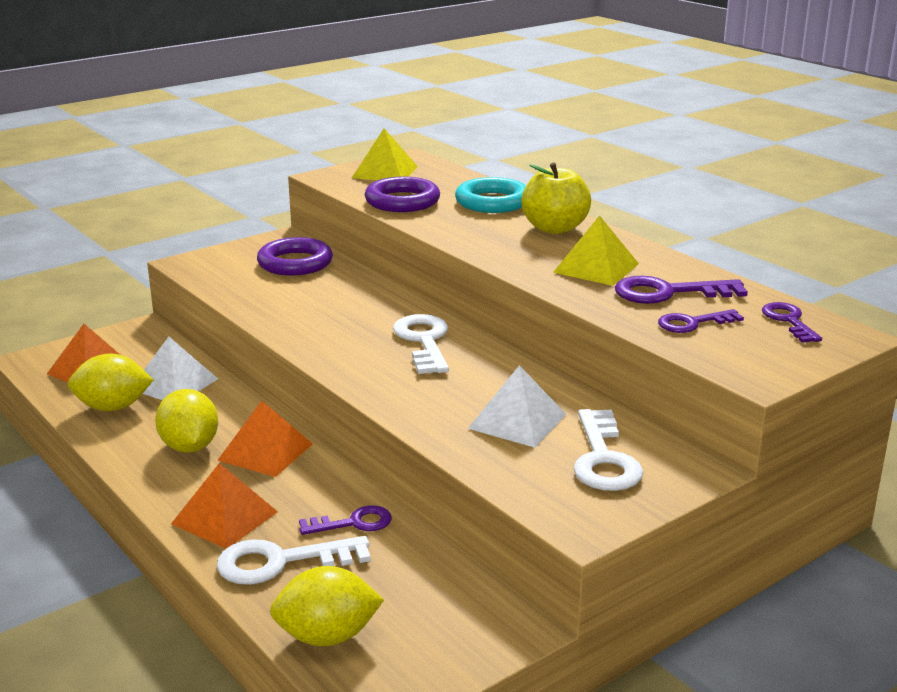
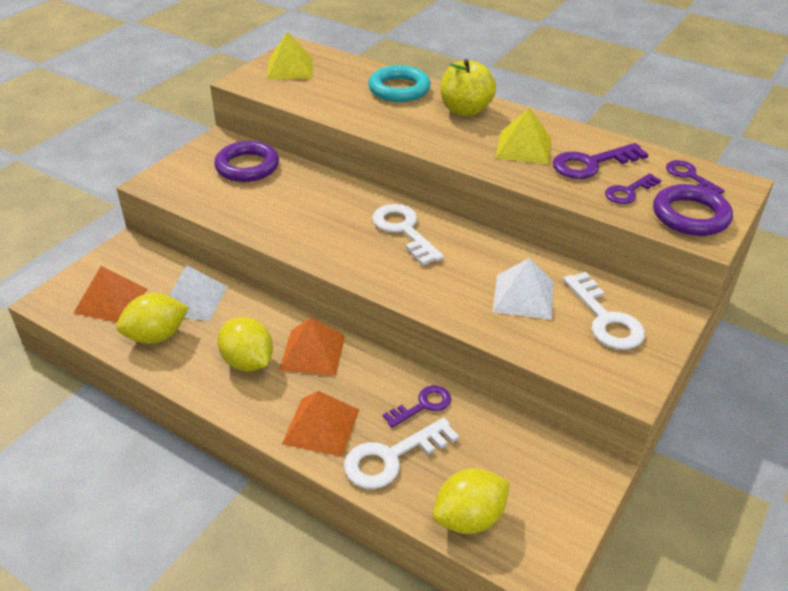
camera: 20 degrees left, 15 degrees up
(402, 201) = (327, 99): purple ring -> purple ring (690, 216)

